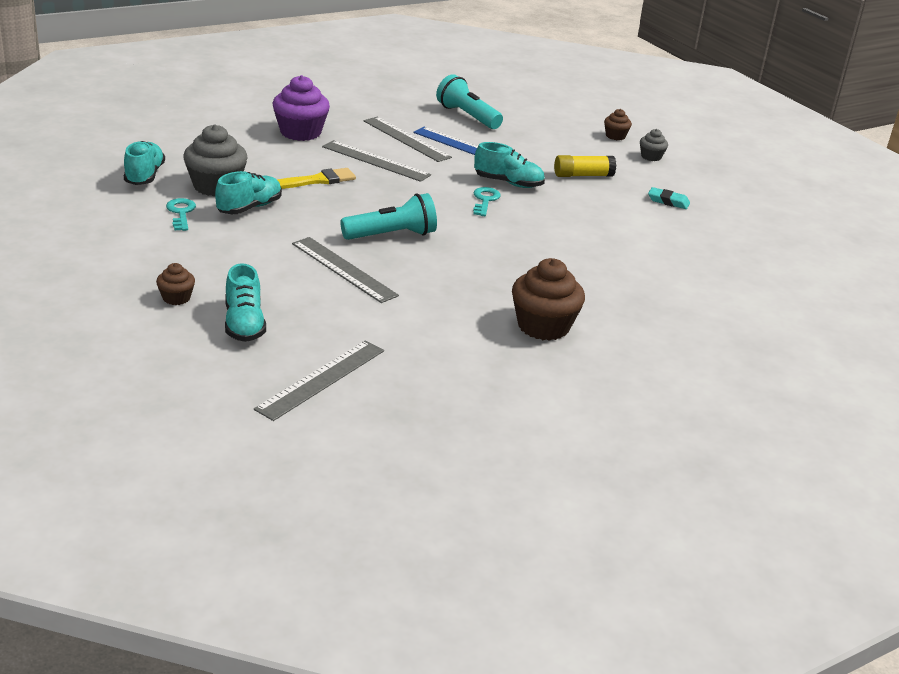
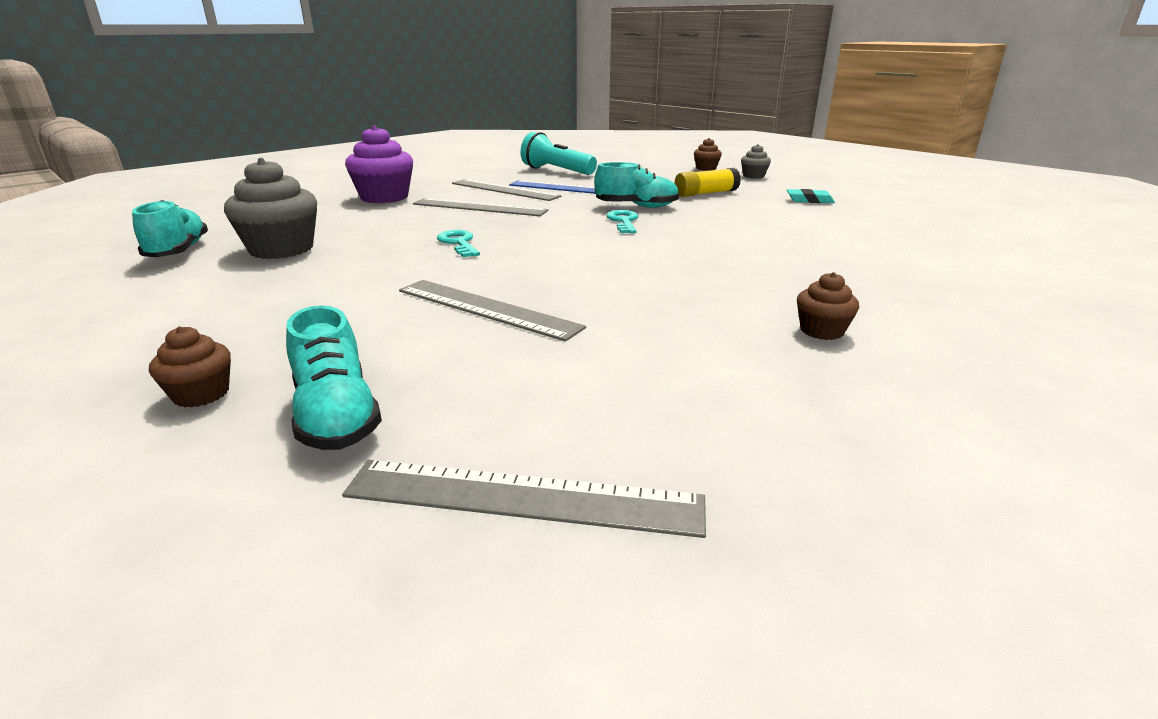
camera: 10 degrees left, 5 degrees down
(181, 213) = (227, 281): turquoise key -> turquoise key (459, 243)
(249, 208) = (330, 263): turquoise shoe -> none
(317, 180) = (416, 229): yellow brush -> none
(321, 379) = (523, 498): grey ruler -> grey ruler turned 75 degrees clockwise
(391, 235) = (534, 264): turquoise flashlight -> none
(543, 326) = (821, 331): brown cupcake -> brown cupcake, size x0.51

